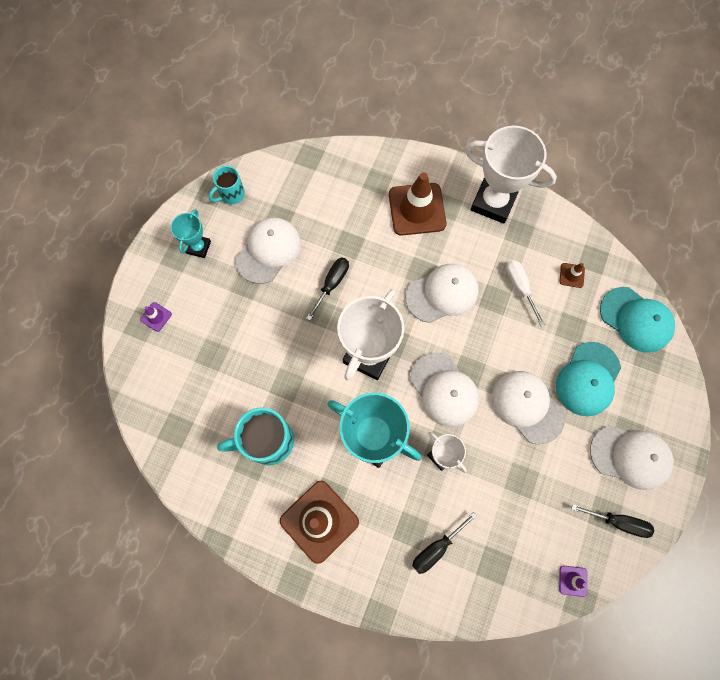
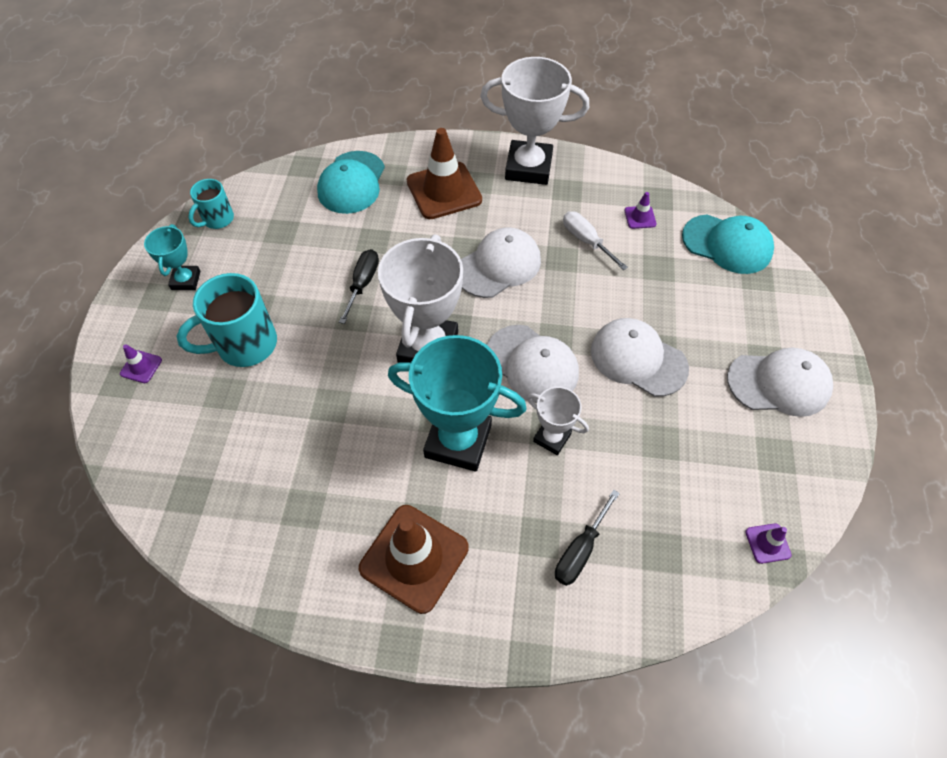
camera: 15 degrees left, 15 degrees down
(267, 441) = (320, 476): turquoise mug -> turquoise mug (245, 345)
(268, 251) = (275, 266): white cap -> none
(571, 275) = (640, 217): brown traffic cone -> purple traffic cone
(588, 379) = (697, 314): turquoise cap -> turquoise cap (352, 183)
(618, 522) = (794, 459): black screwdriver -> none

